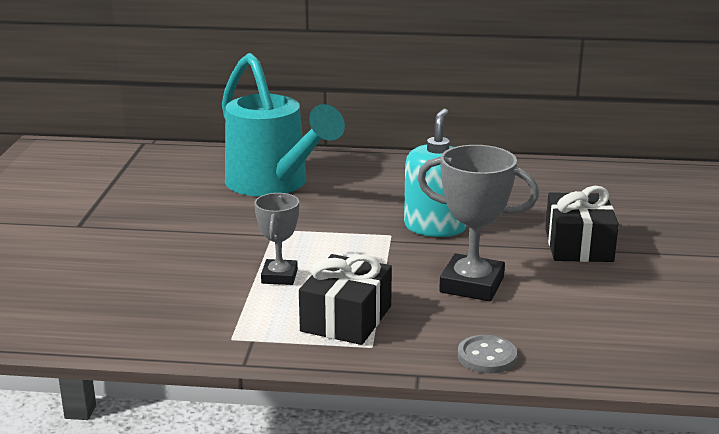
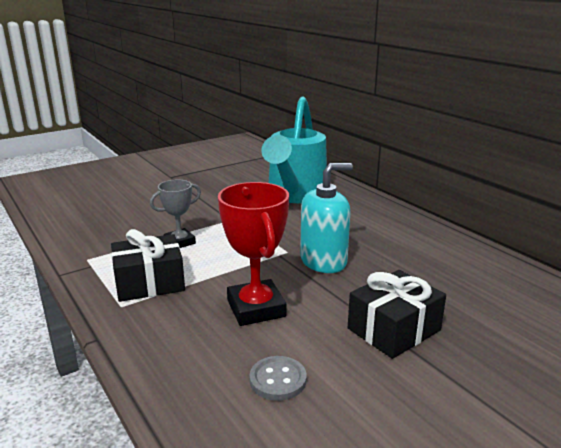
camera: 50 degrees right, 0 degrees up
(471, 285) = (256, 308): grey trophy -> red trophy
(487, 356) = (150, 358): grey button -> grey button (278, 380)

